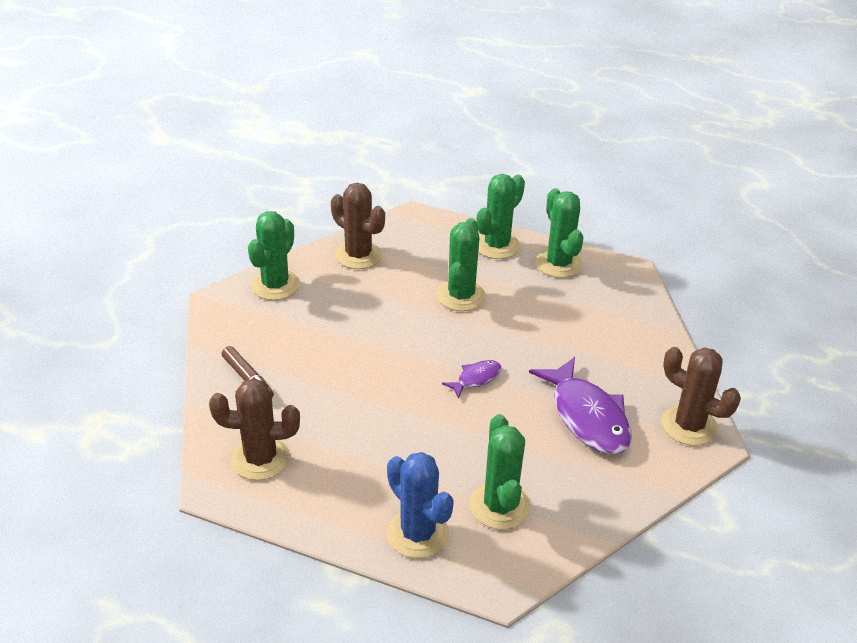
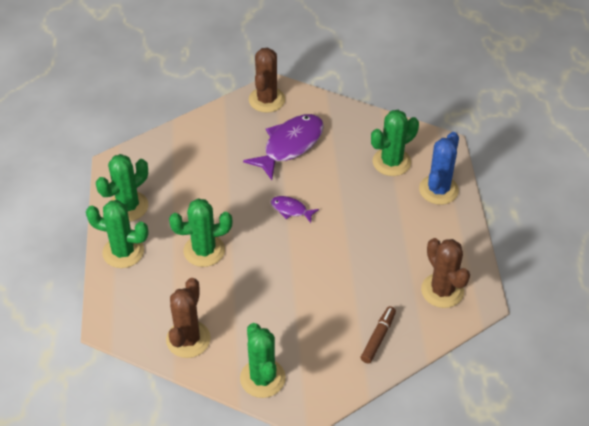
camera: 115 degrees left, 10 degrees up
(275, 285) = (262, 378): green cactus -> green cactus turned 75 degrees clockwise

